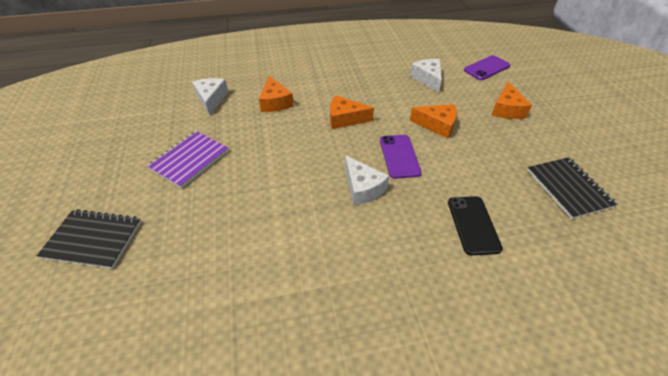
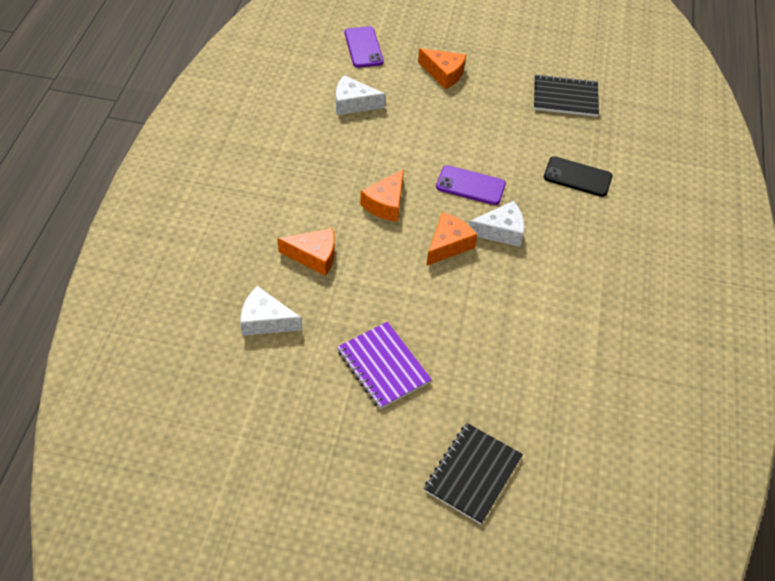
camera: 70 degrees left, 5 degrees up
(437, 125) = (439, 136): orange cheese -> orange cheese (448, 245)

